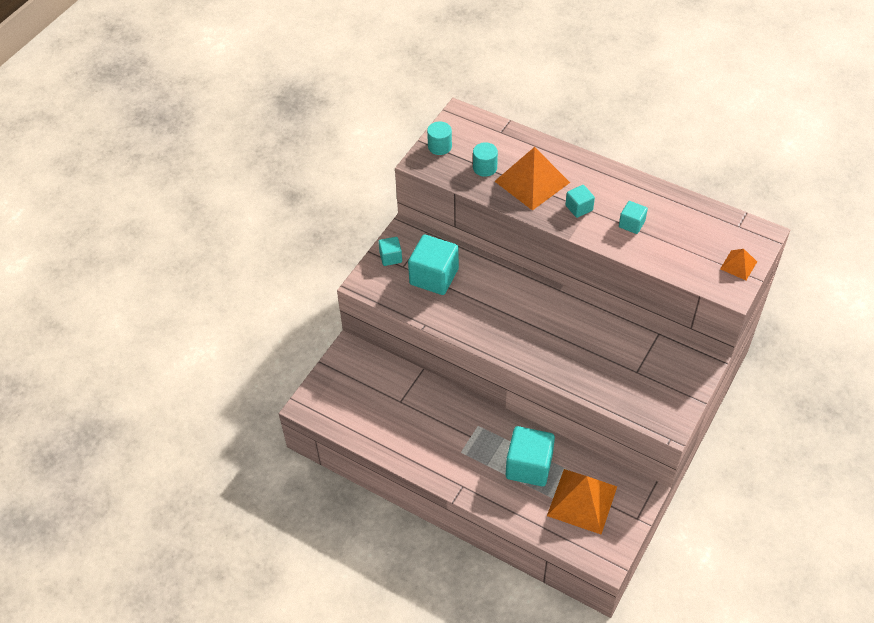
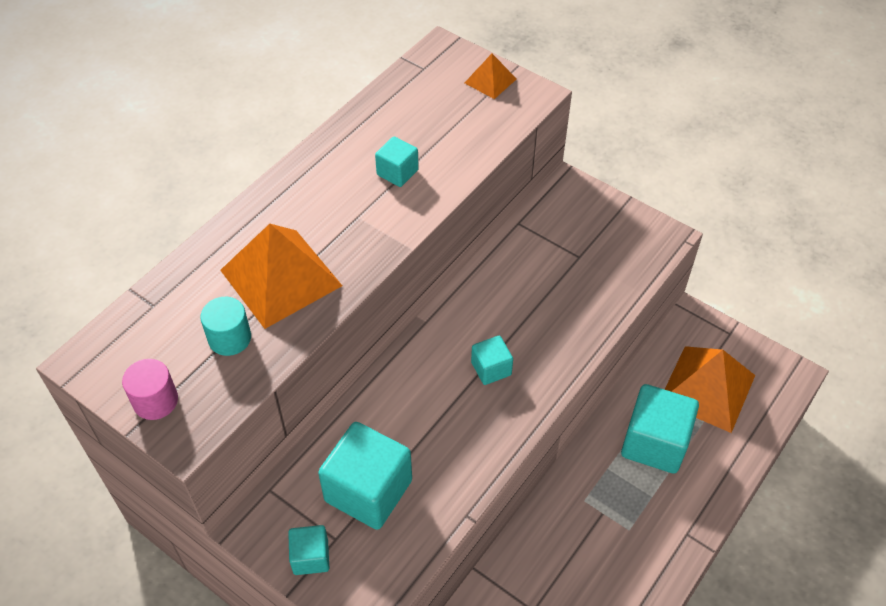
camera: 85 degrees left, 0 degrees up
(439, 146) = (155, 401): turquoise cylinder -> pink cylinder
(579, 208) = (352, 227): turquoise cube -> turquoise cube (491, 369)

